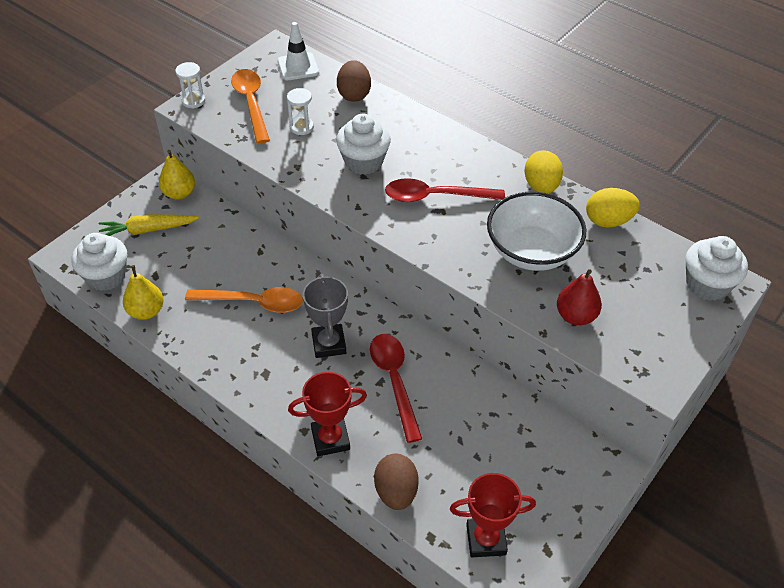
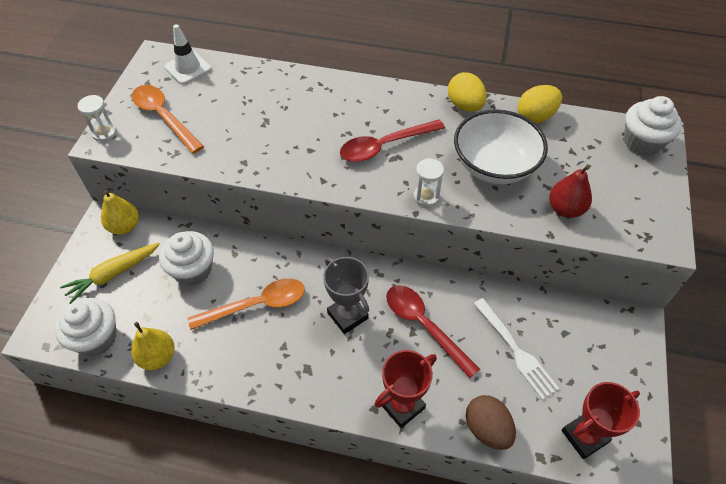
camera: 25 degrees left, 5 degrees up
(301, 127) = (225, 123): white hourglass -> white hourglass (426, 196)
(354, 94) = (255, 77): brown egg -> none
(363, 162) = (302, 136): white cupcake -> white cupcake (193, 270)
(469, 438) = (516, 350): none -> white fork

